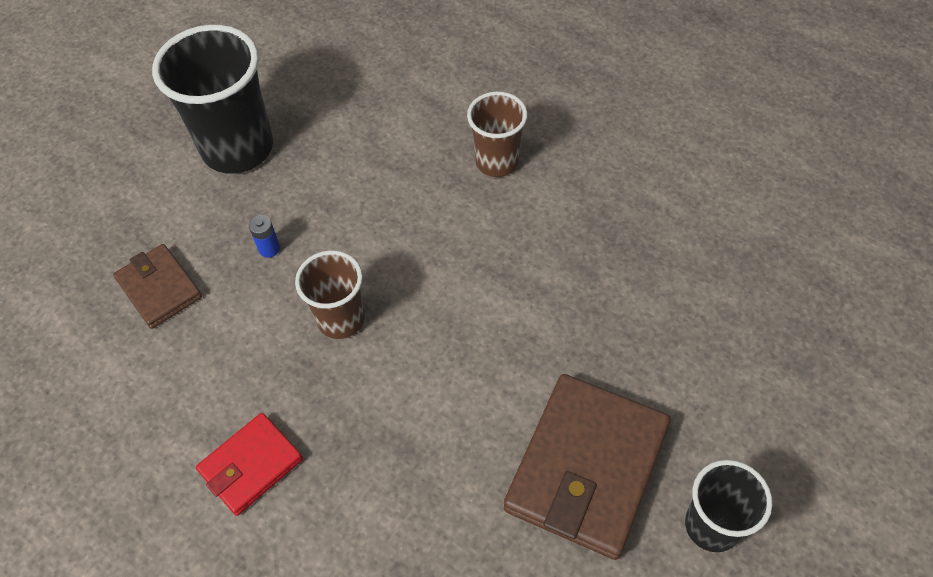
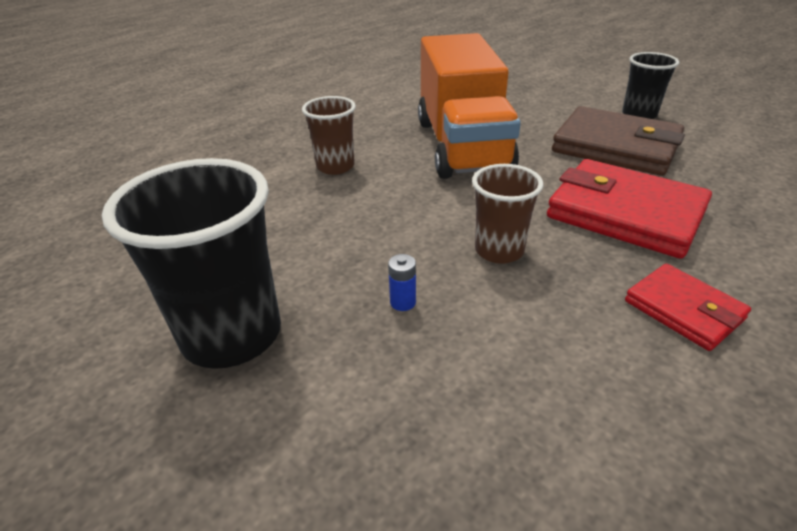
camera: 85 degrees left, 20 degrees down
(159, 288) = (452, 409): brown wallet -> none
(413, 447) = (625, 213): none -> red wallet
(567, 281) = (462, 145): none -> orange truck

